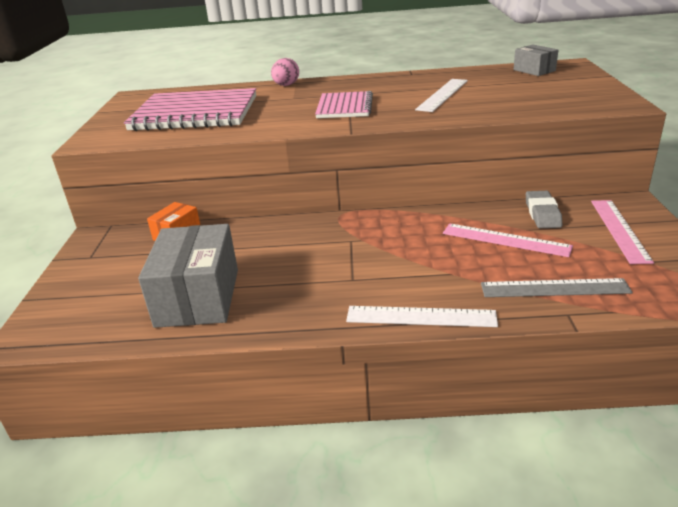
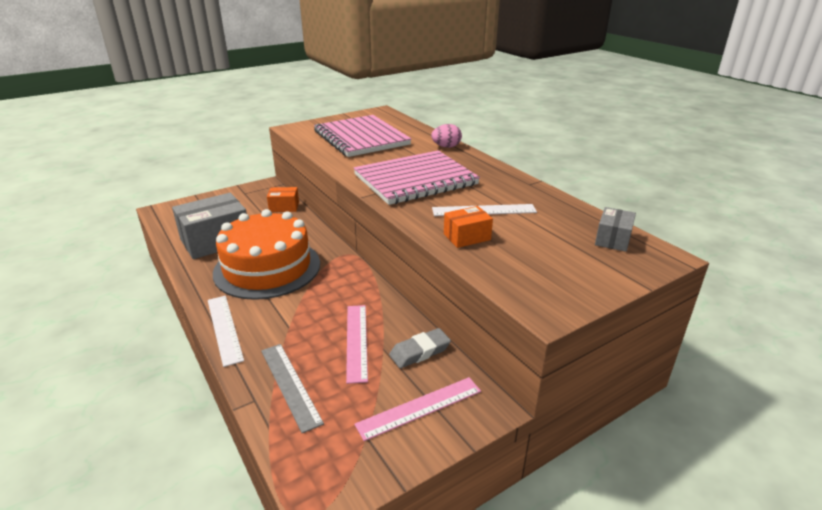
camera: 55 degrees right, 0 degrees up
(314, 268) = (267, 268): none -> orange cake
(344, 107) = (415, 180): pink notebook -> pink notebook, size x1.77
(486, 107) = (467, 237): none -> orange box

